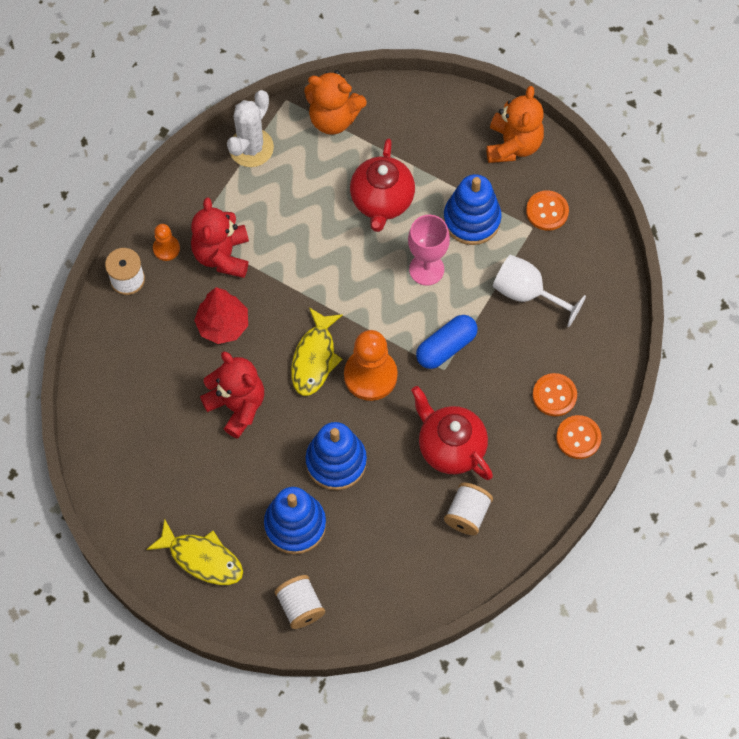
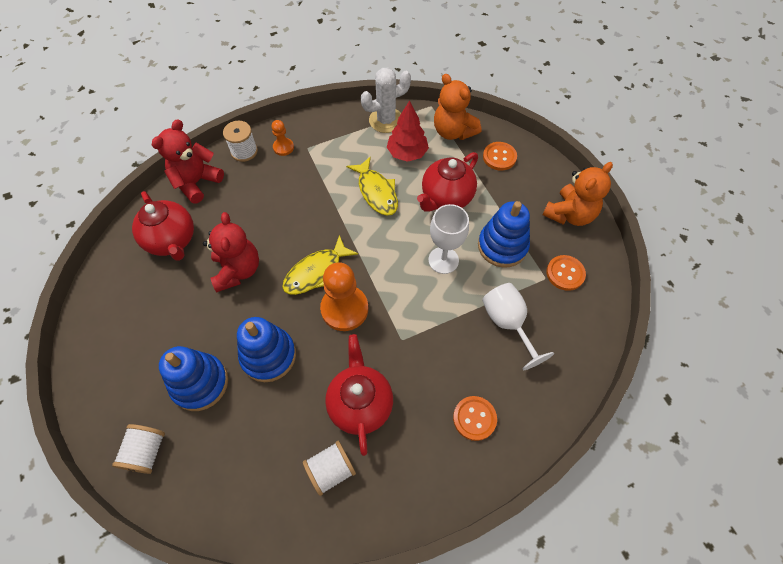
camera: 35 degrees right, 5 degrees down
(143, 420) = (172, 241): none -> red teapot
(202, 558) = (118, 362): yellow fish -> yellow fish (376, 192)
(222, 255) = (313, 171): red teddy bear -> red teddy bear (197, 182)
(223, 325) = (276, 213): red tree -> red tree (407, 153)
(426, 269) = (443, 260): pink goblet -> white goblet
(446, 347) = (416, 324): blue capsule -> none
(578, 438) = (470, 469): orange button -> orange button (499, 157)

